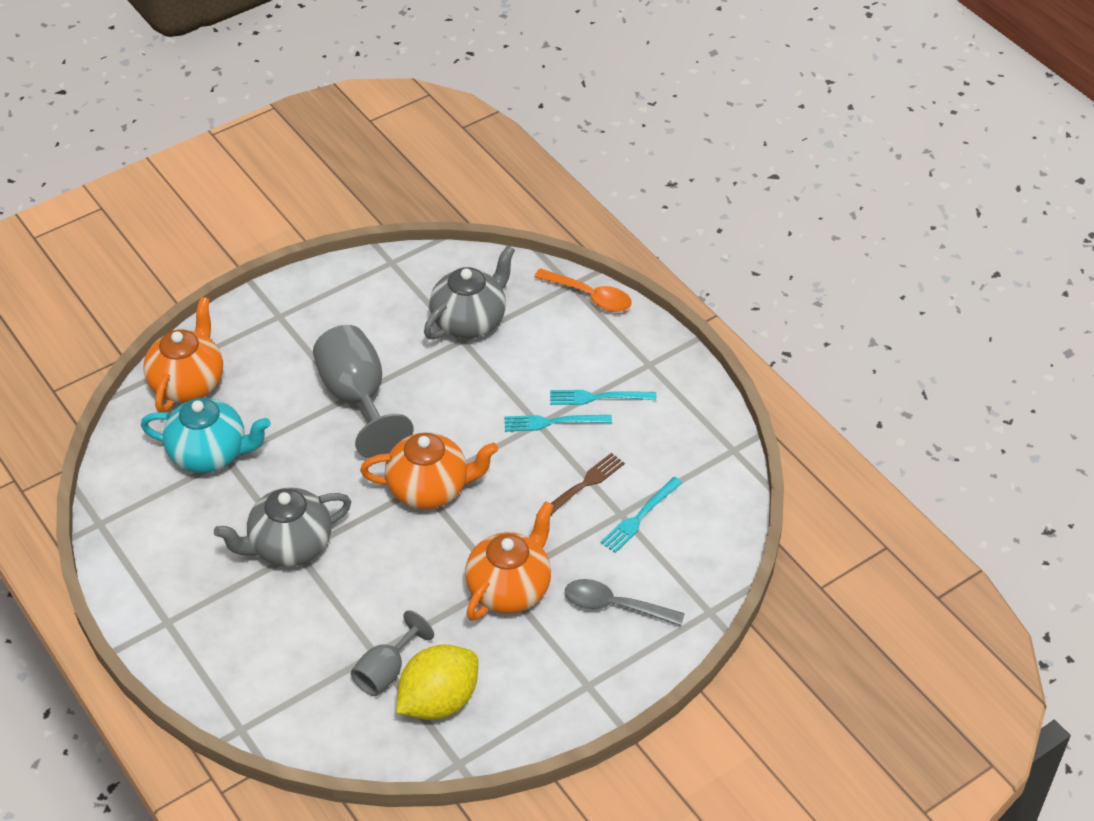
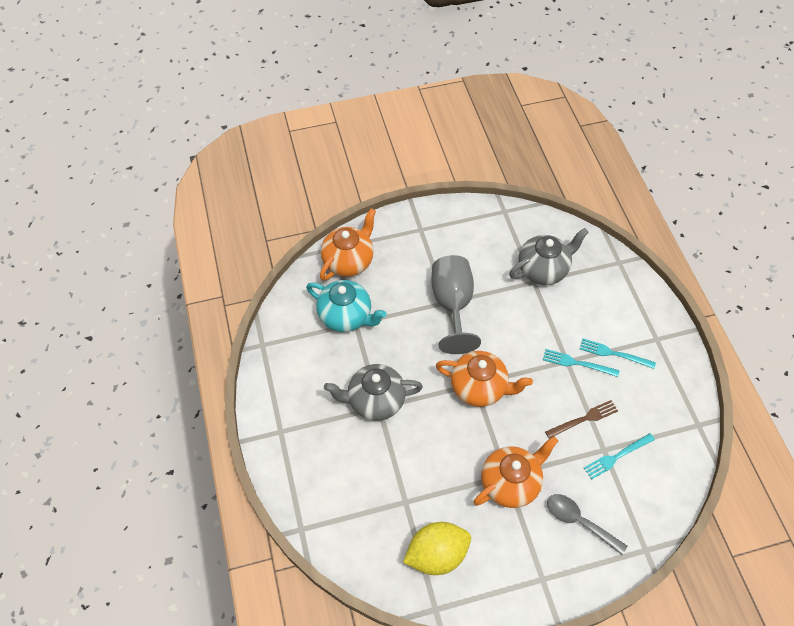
camera: 20 degrees right, 10 degrees up
(386, 671) = (409, 518): grey goblet -> none
(590, 296) = (630, 275): orange spoon -> none

